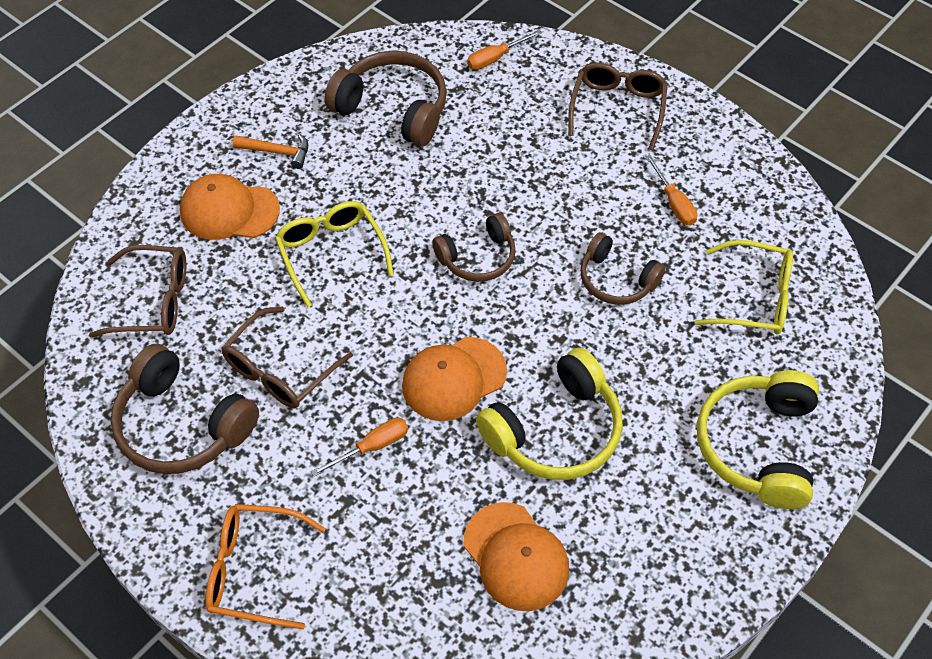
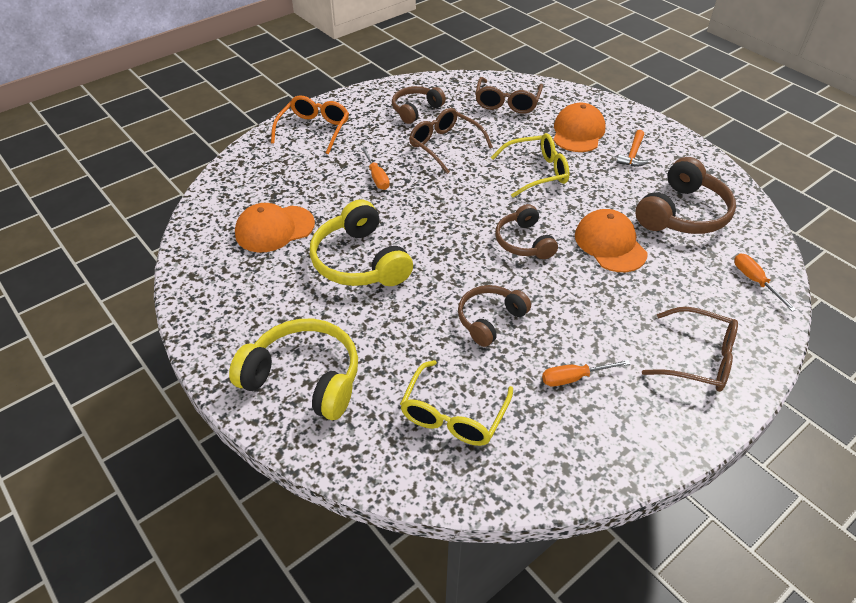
camera: 100 degrees right, 10 degrees down
(182, 425) = (416, 110): brown headphones -> brown headphones, size x0.63
(453, 379) = (417, 217): orange cap -> orange cap (610, 244)

